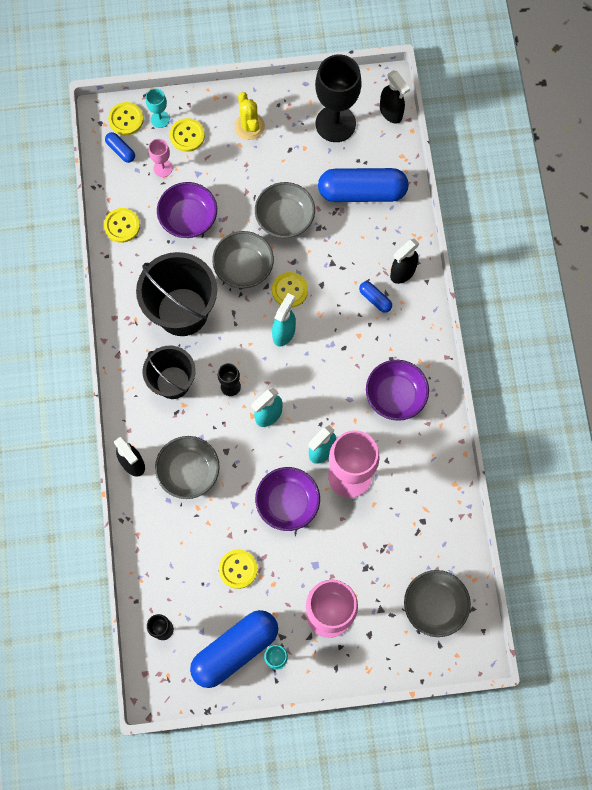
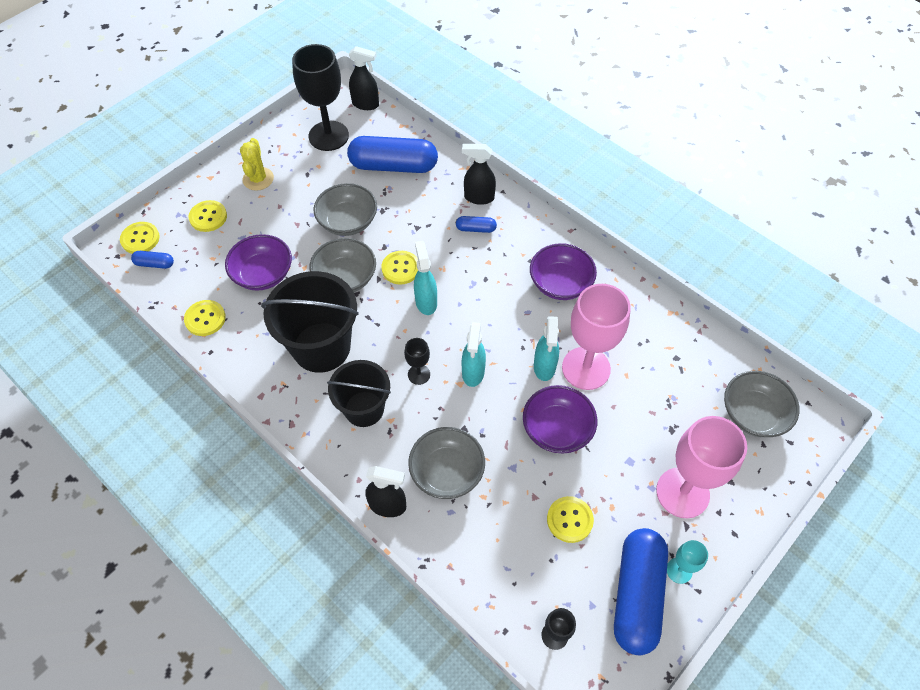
camera: 40 degrees left, 15 degrees down
(160, 119) = (172, 220): turquoise goblet -> none
(163, 168) = (206, 253): pink goblet -> none
(249, 126) = (258, 179): yellow cactus -> yellow cactus turned 60 degrees clockwise
(362, 192) = (393, 166): blue capsule -> blue capsule turned 45 degrees clockwise
(402, 272) = (478, 197): black spray bottle -> black spray bottle turned 90 degrees clockwise

